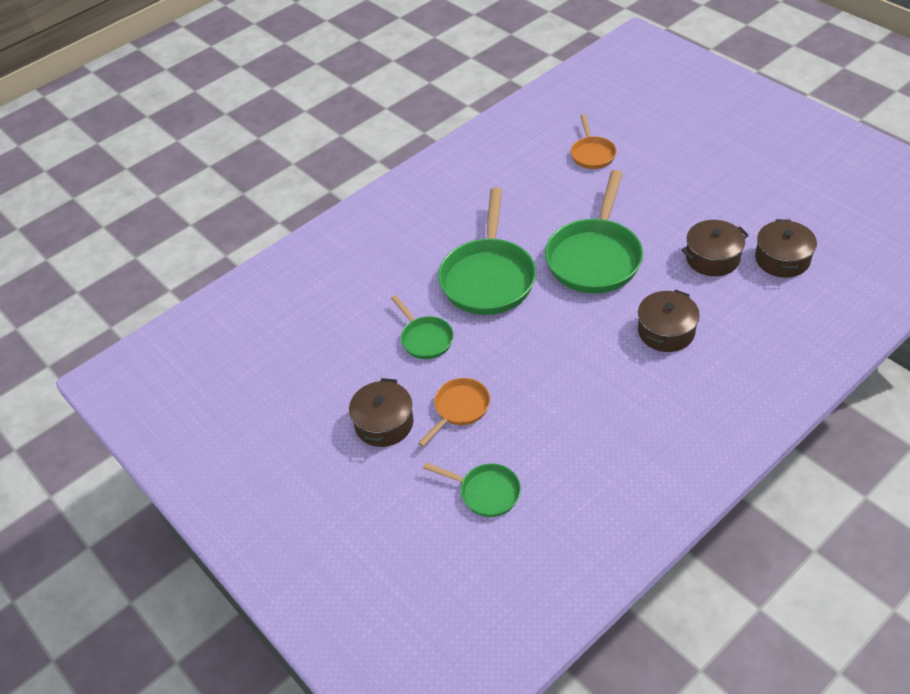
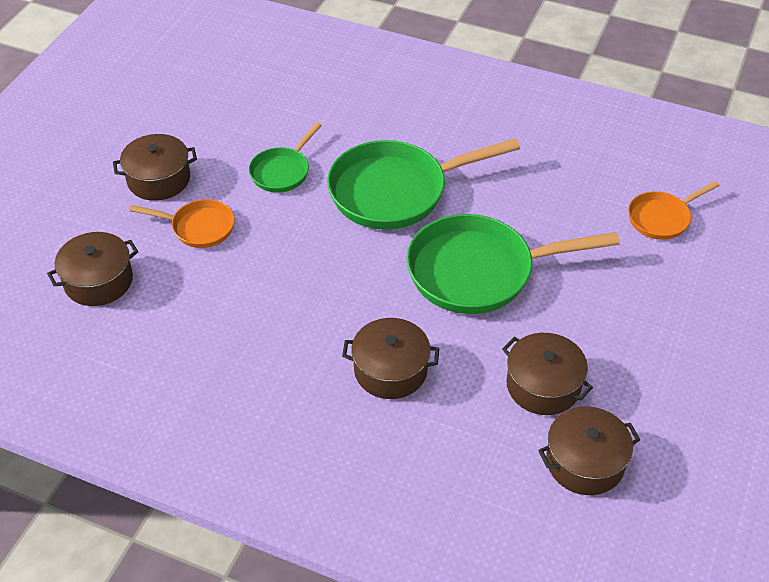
camera: 60 degrees right, 0 degrees up
(486, 492) = (98, 281): green pan -> brown pot

